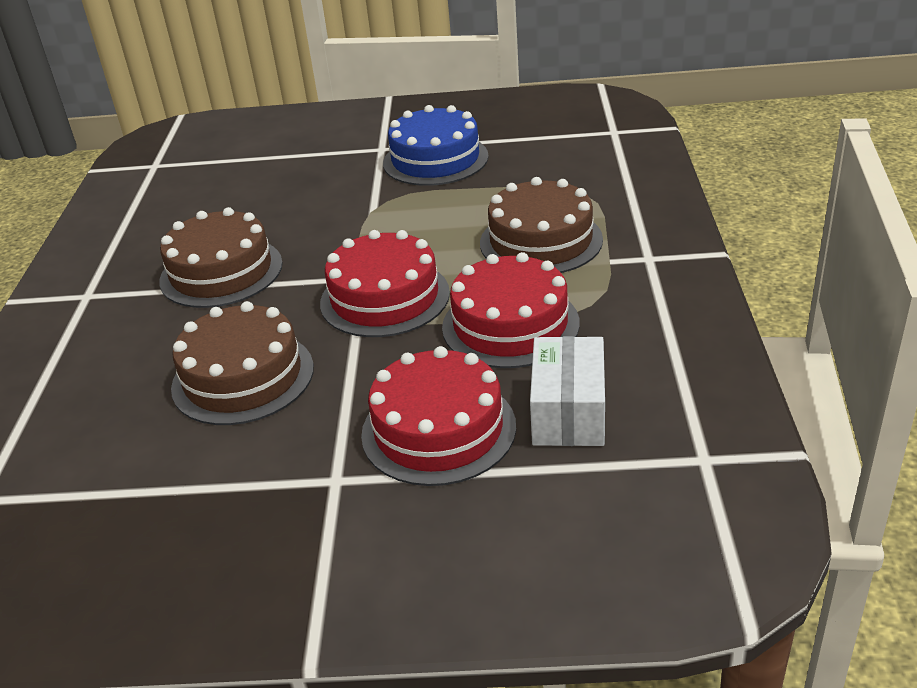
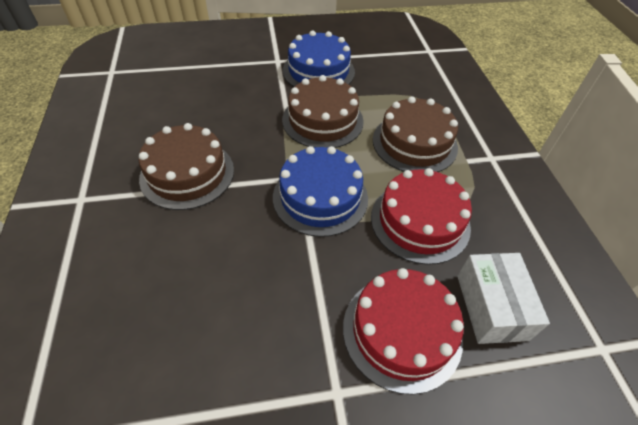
camera: 15 degrees left, 15 degrees up
(243, 377) = (231, 282): brown cake -> brown cake (322, 120)
(385, 298) = (320, 197): red cake -> blue cake

